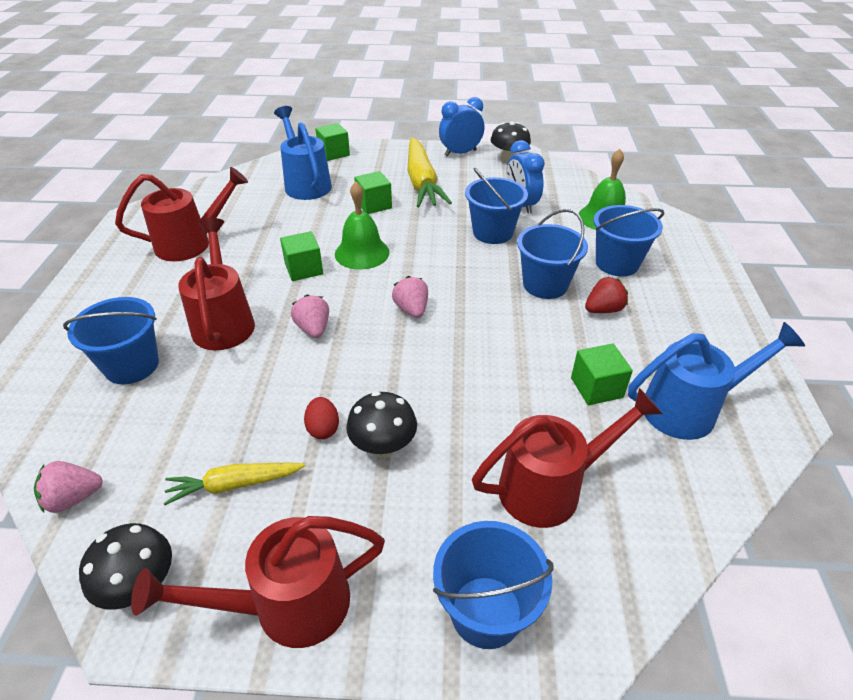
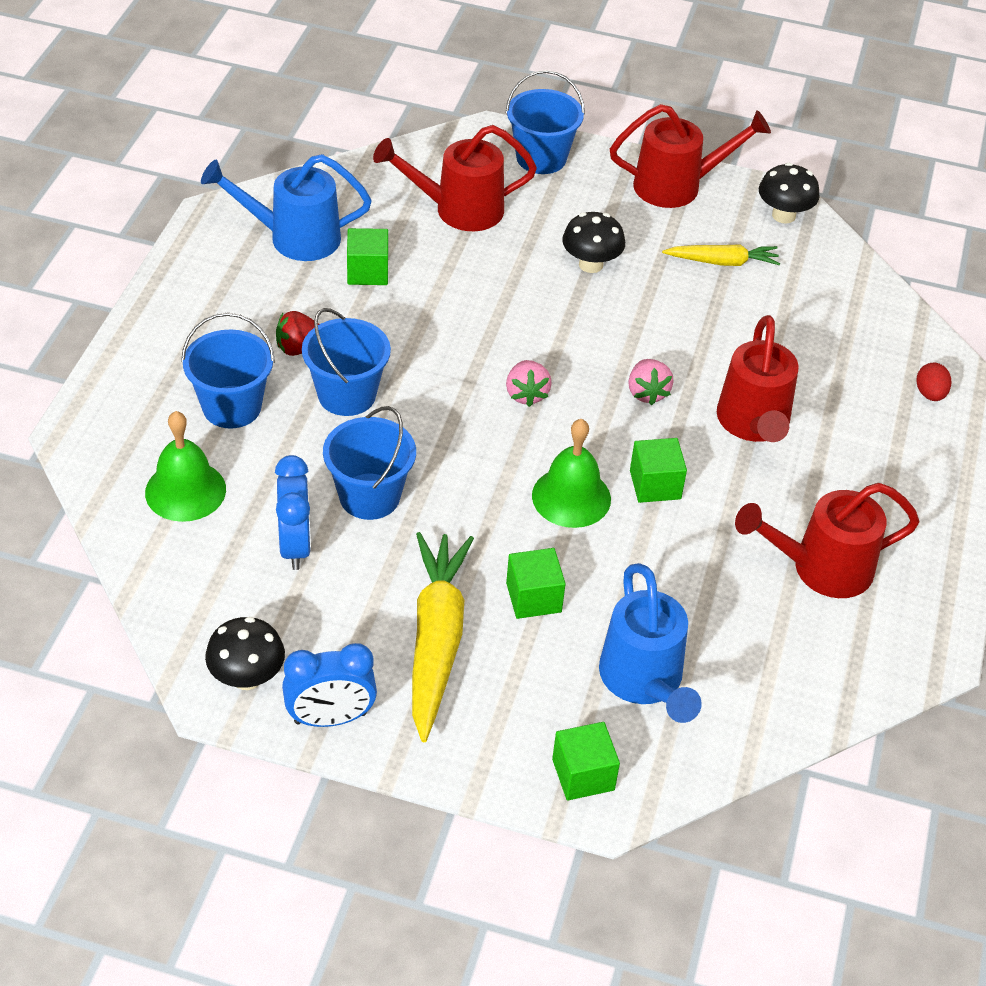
camera: 170 degrees left, 5 degrees up
(73, 498) = (856, 279): pink strawberry -> none
(132, 365) = (846, 389): blue bucket -> none
(323, 428) = (644, 289): red egg -> red egg (930, 394)

